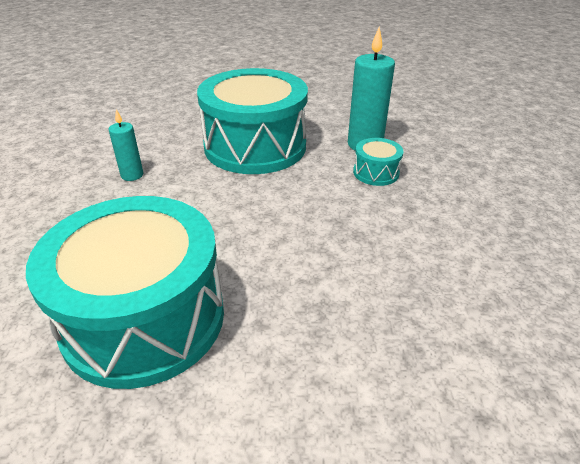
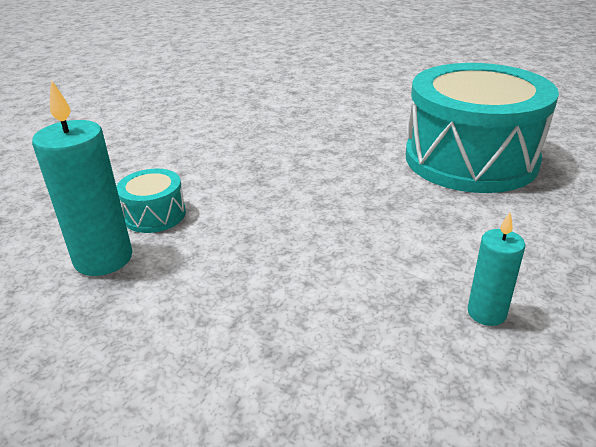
camera: 150 degrees left, 5 degrees down
(255, 146) = (258, 310): turquoise drum -> none

